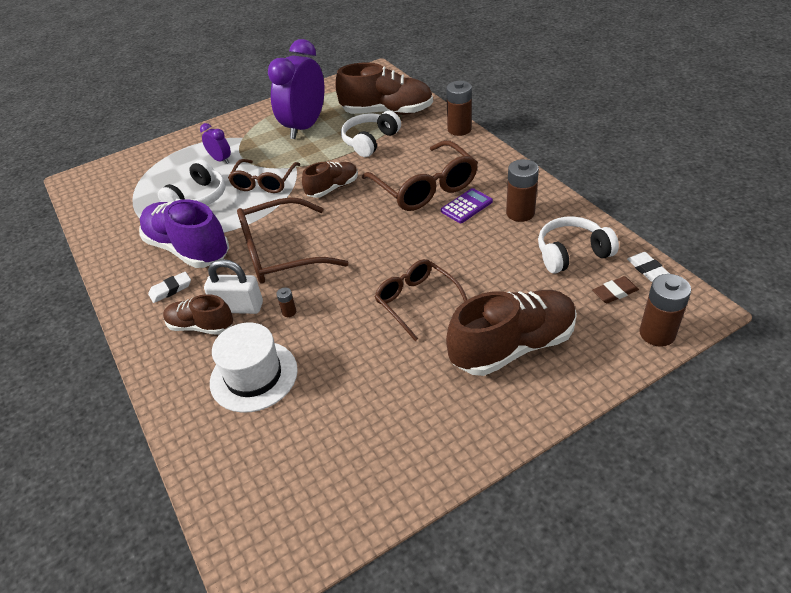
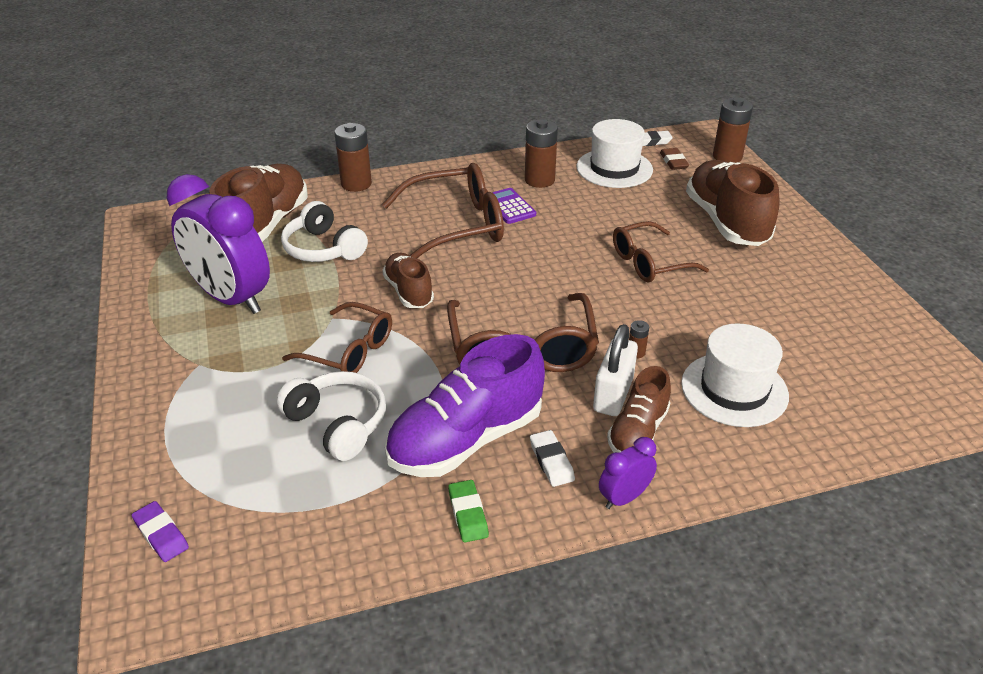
camera: 80 degrees left, 5 degrees down
(118, 169) = (161, 534): none -> purple eraser
(127, 264) = (468, 514): none -> green eraser
(221, 160) = (247, 393): purple clock -> purple clock (624, 498)
(572, 253) = (614, 168): white headphones -> white hat

